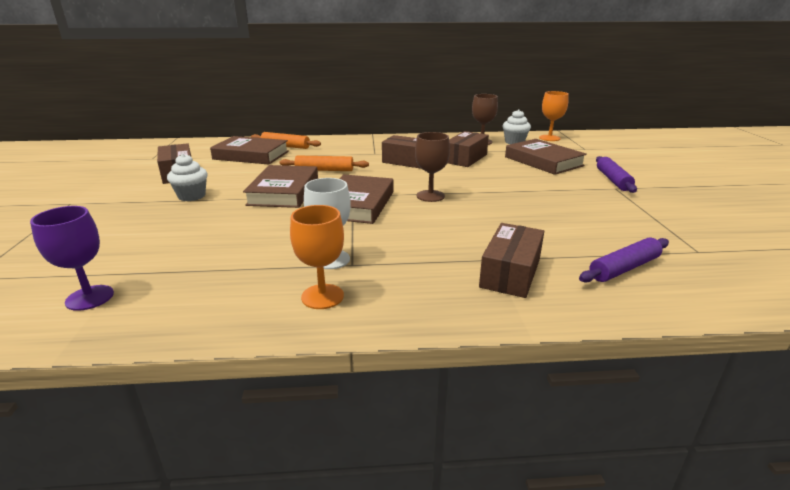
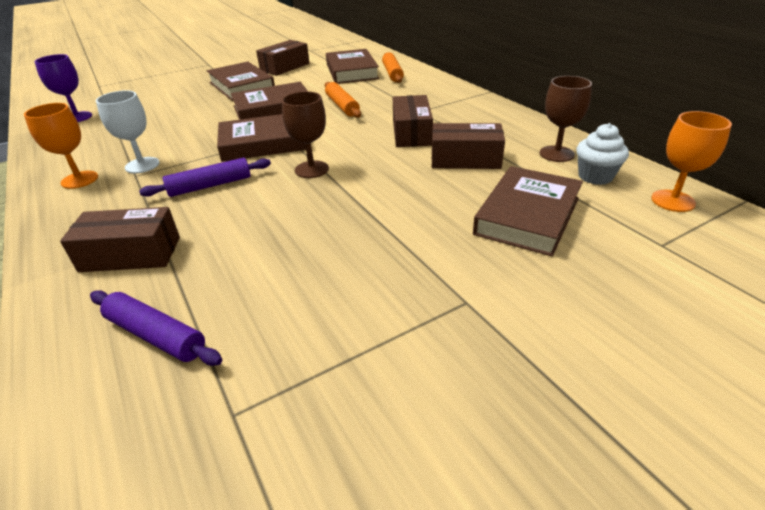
camera: 65 degrees right, 10 degrees up
(192, 196) = (242, 86): white cupcake -> brown book
(612, 180) = (506, 295): purple rolling pin -> purple rolling pin (210, 185)

